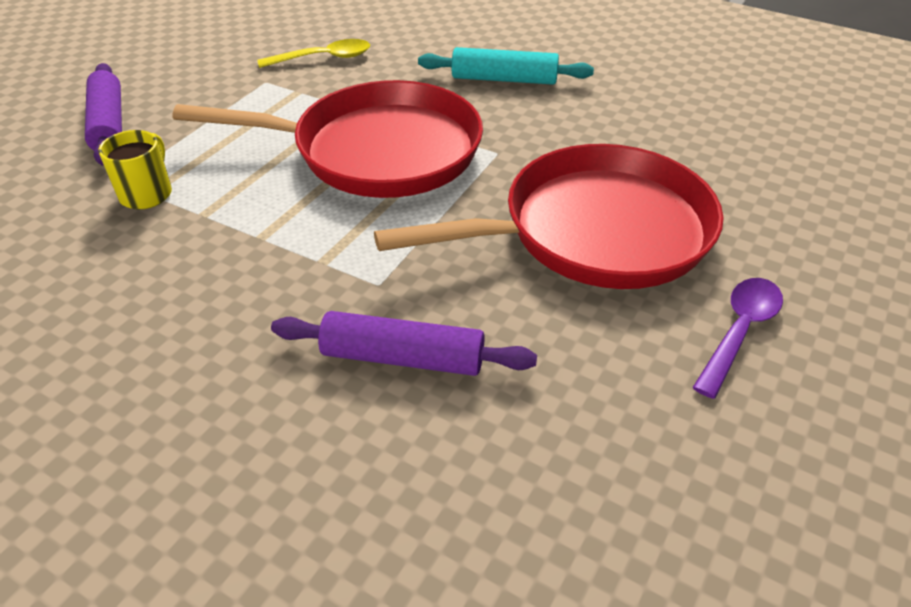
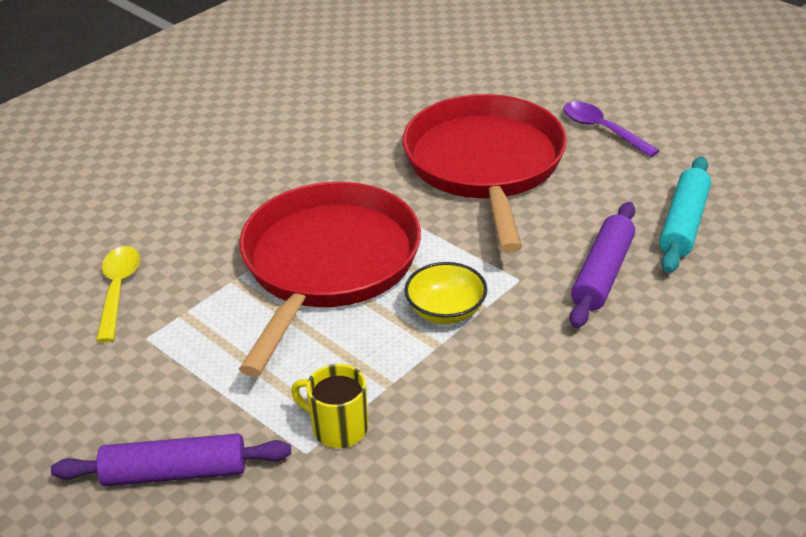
camera: 75 degrees left, 5 degrees down
(315, 236) = (446, 311): none -> yellow bowl
(504, 79) = (237, 174): turquoise rolling pin -> turquoise rolling pin (683, 224)

